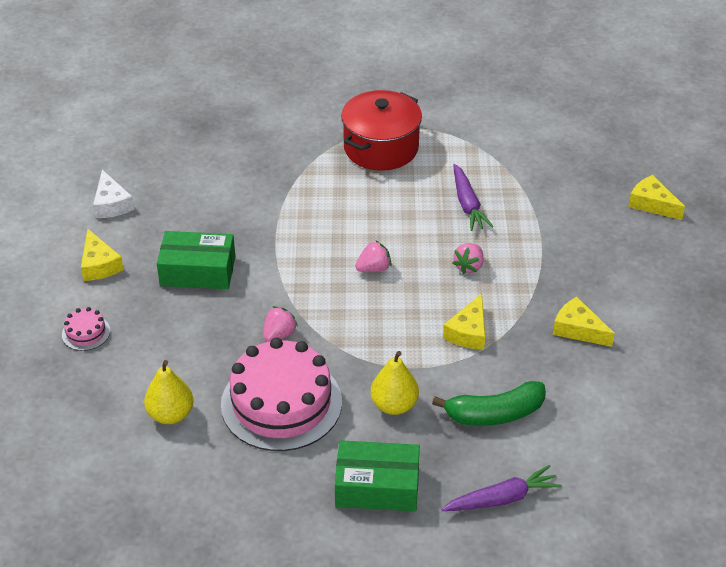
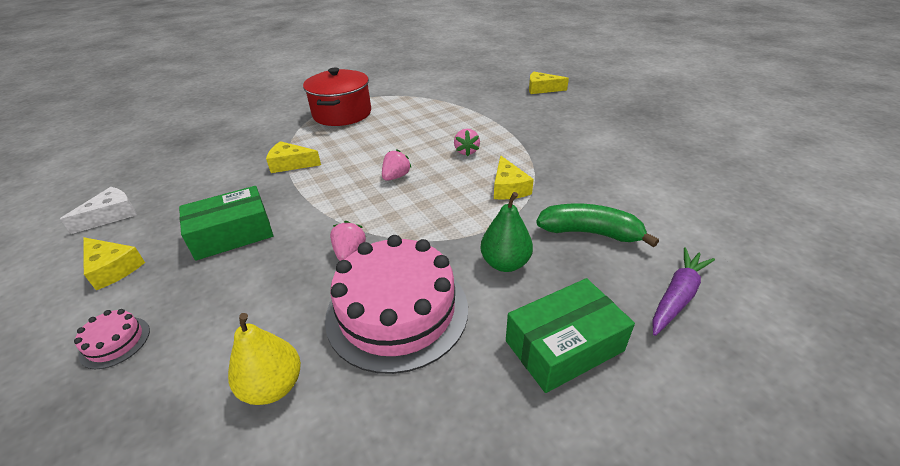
camera: 30 degrees left, 5 degrees down
(111, 204) = (111, 215): white cheese -> white cheese turned 90 degrees counterclockwise
(394, 405) = (505, 263): yellow pear -> green pear
(467, 204) = (430, 122): purple carrot -> none
(494, 414) = (590, 233): green banana -> green banana turned 120 degrees counterclockwise
(578, 329) = (579, 158): yellow cheese -> yellow cheese (290, 164)

